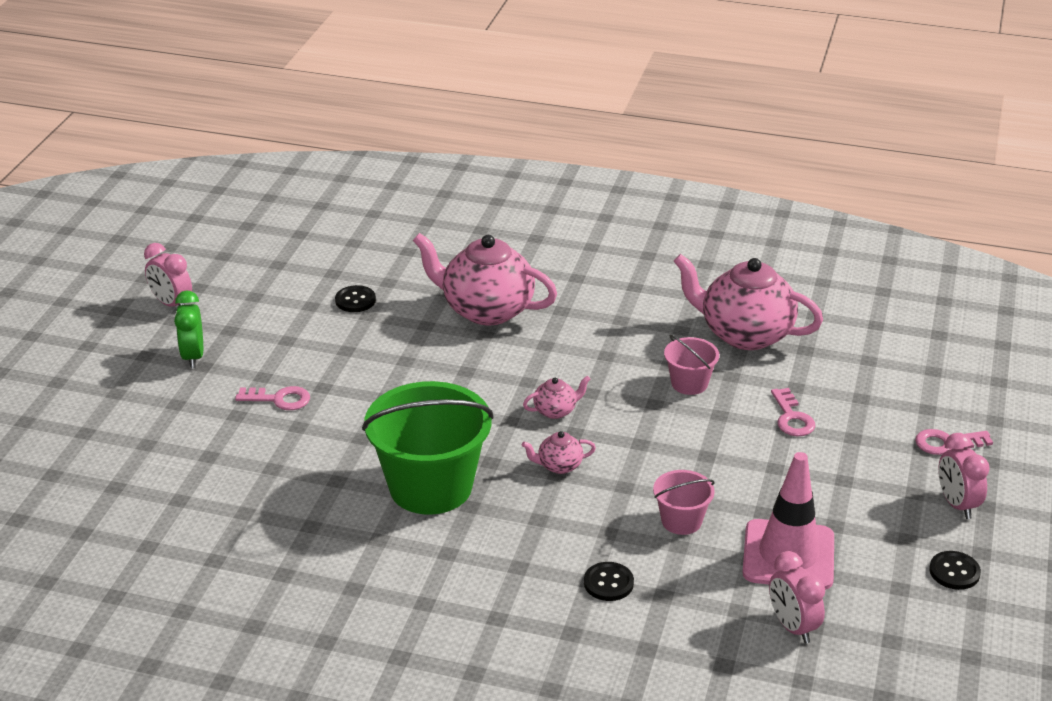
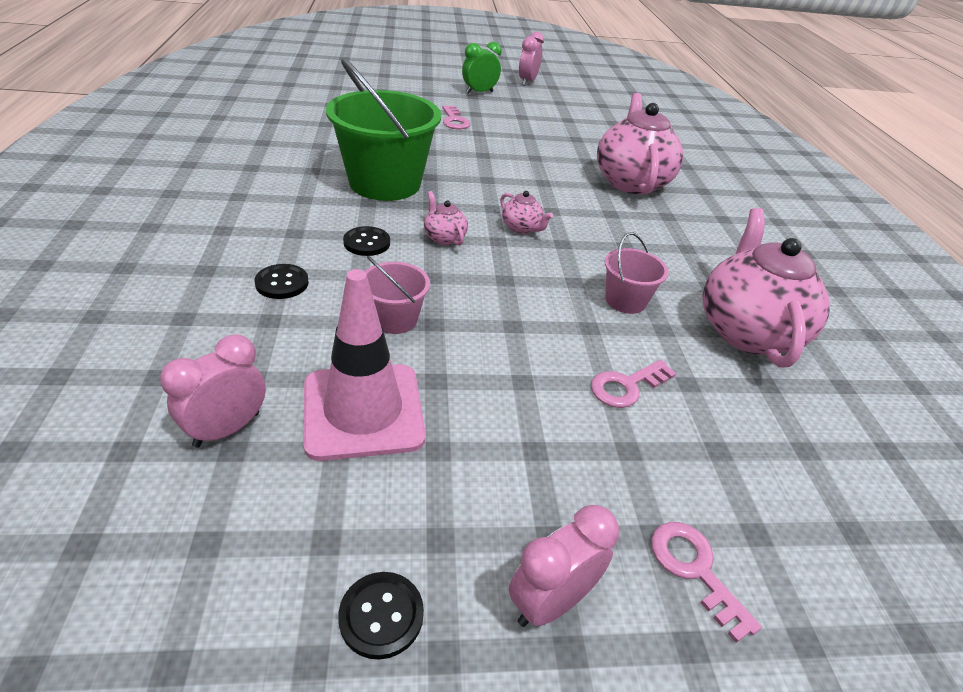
camera: 65 degrees right, 5 degrees up
(355, 300) = (589, 133): black button -> black button (367, 243)

